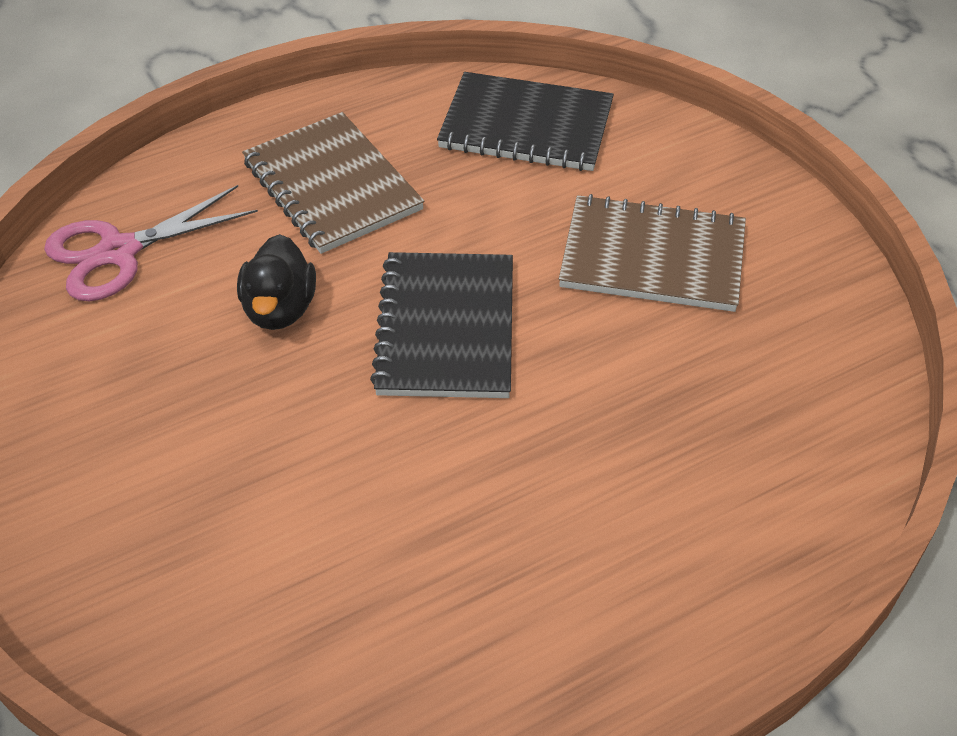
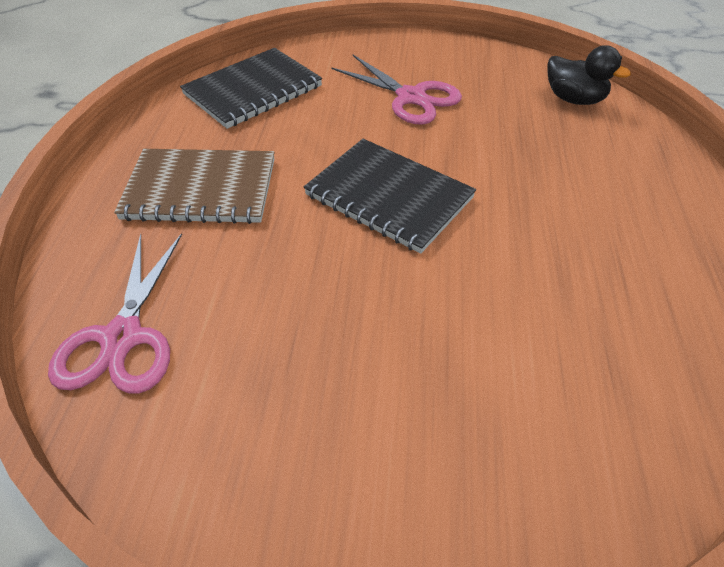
camera: 55 degrees left, 0 degrees up
(280, 309) = (291, 267): black duck -> black duck (574, 99)
(652, 257) = (411, 97): brown notebook -> pink scissors

